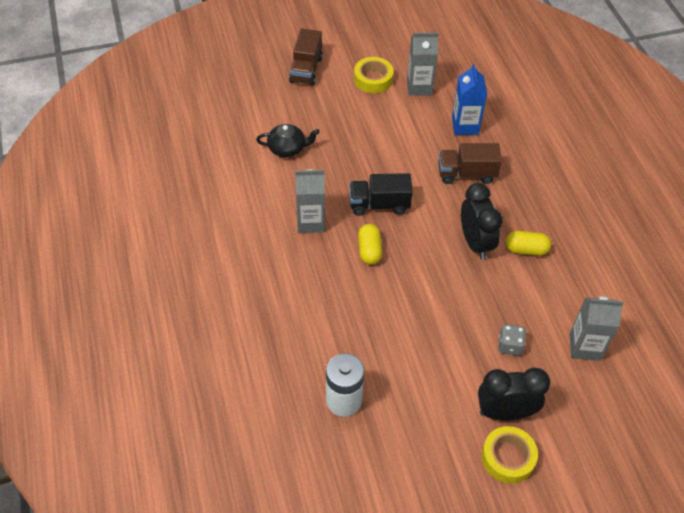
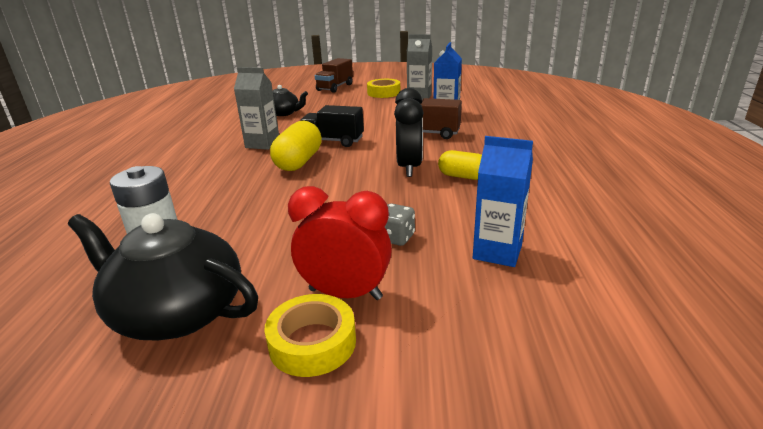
camera: 20 degrees right, 25 degrees down
(369, 250) = (298, 162): yellow capsule -> yellow capsule, size x1.55
(407, 455) = (177, 312): none -> black teapot
(505, 412) = (345, 294): black clock -> red clock
(585, 347) = (497, 252): grey carton -> blue carton

